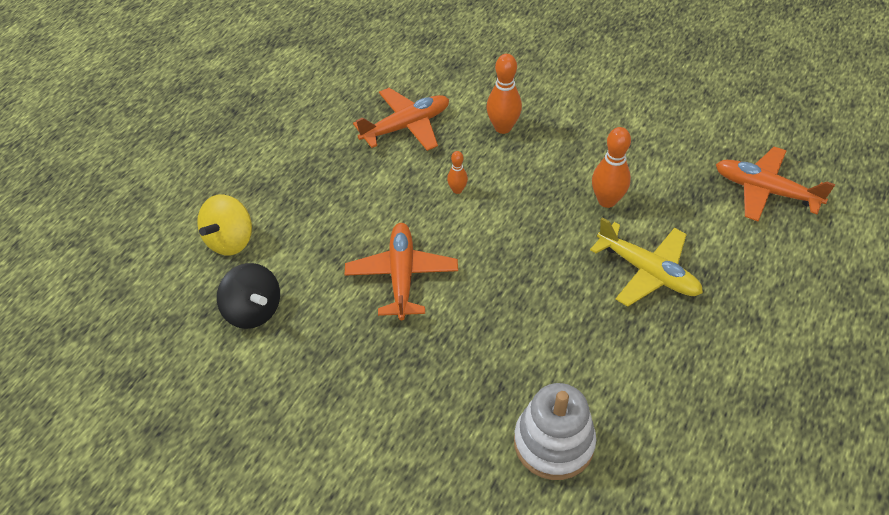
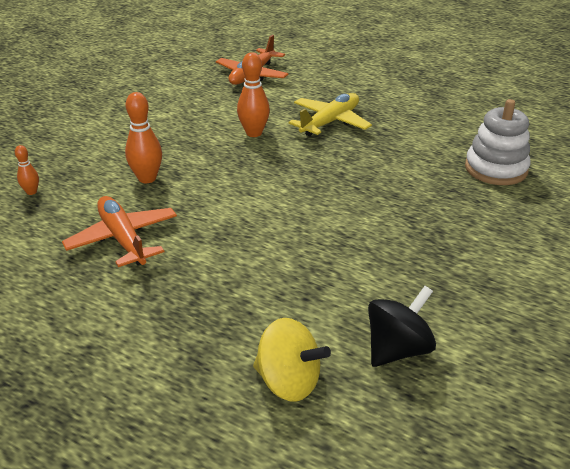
camera: 90 degrees left, 15 degrees down
(402, 276) = (340, 241): orange plane -> none
(457, 190) = (228, 207): orange bowling pin -> orange bowling pin (31, 192)

